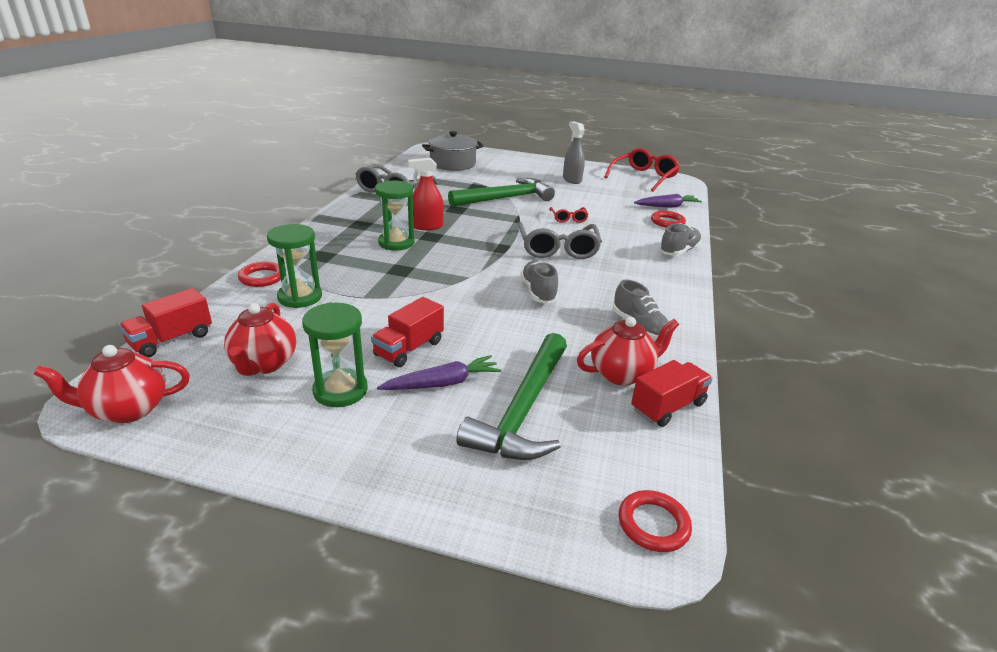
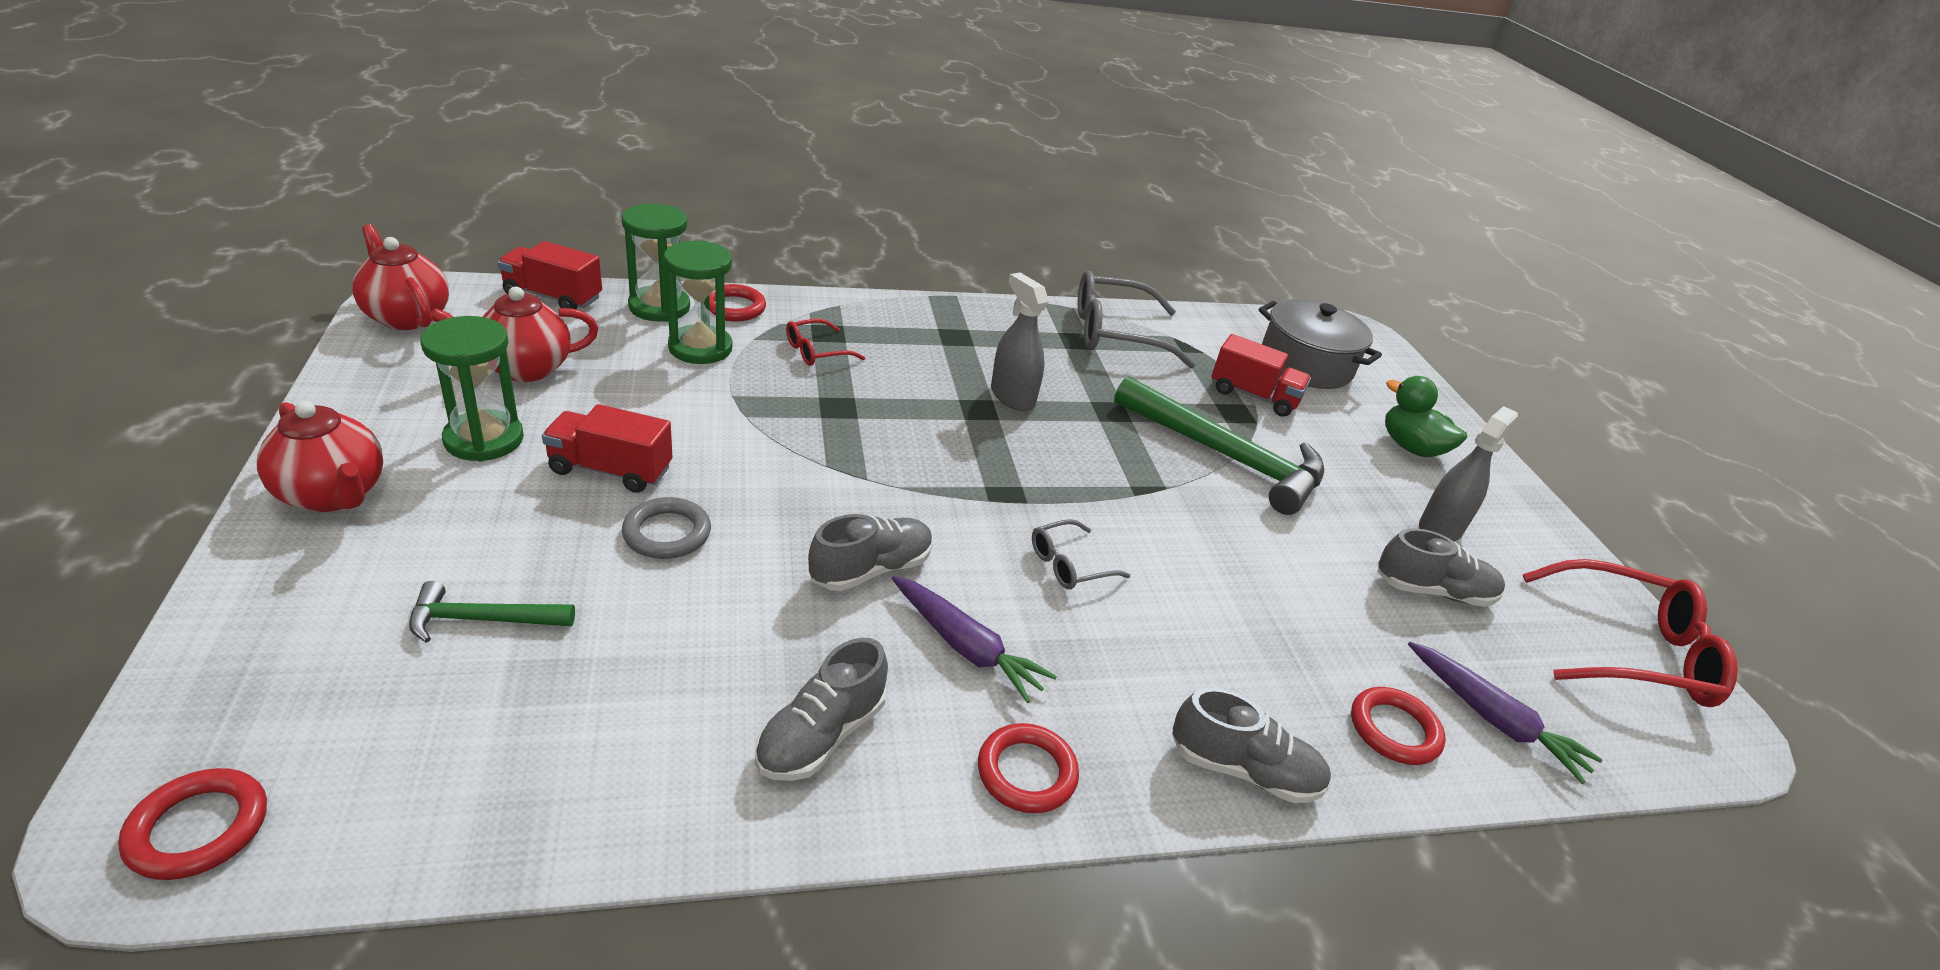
camera: 60 degrees right, 5 degrees up
(396, 243) = (925, 382): green hourglass -> green hourglass (659, 307)
(427, 226) = (1012, 396): red spray bottle -> grey spray bottle
(443, 383) = (529, 522): purple carrot -> purple carrot (966, 647)
(480, 340) = (667, 533): none -> grey ring
(522, 167) = (1411, 447): none -> green duck
(523, 410) = (482, 619): green hammer -> green hammer, size x0.49
(557, 248) = (1069, 564): grey glasses -> grey glasses, size x0.50
(568, 218) = (1227, 556): red glasses -> red glasses (816, 351)
(604, 193) = (1432, 591): none -> grey shoe
(621, 374) = (633, 730): red teapot -> red teapot (333, 495)
(668, 407) = (542, 815): red truck -> red truck (1253, 396)
(670, 289) = (1026, 772): none -> red ring

